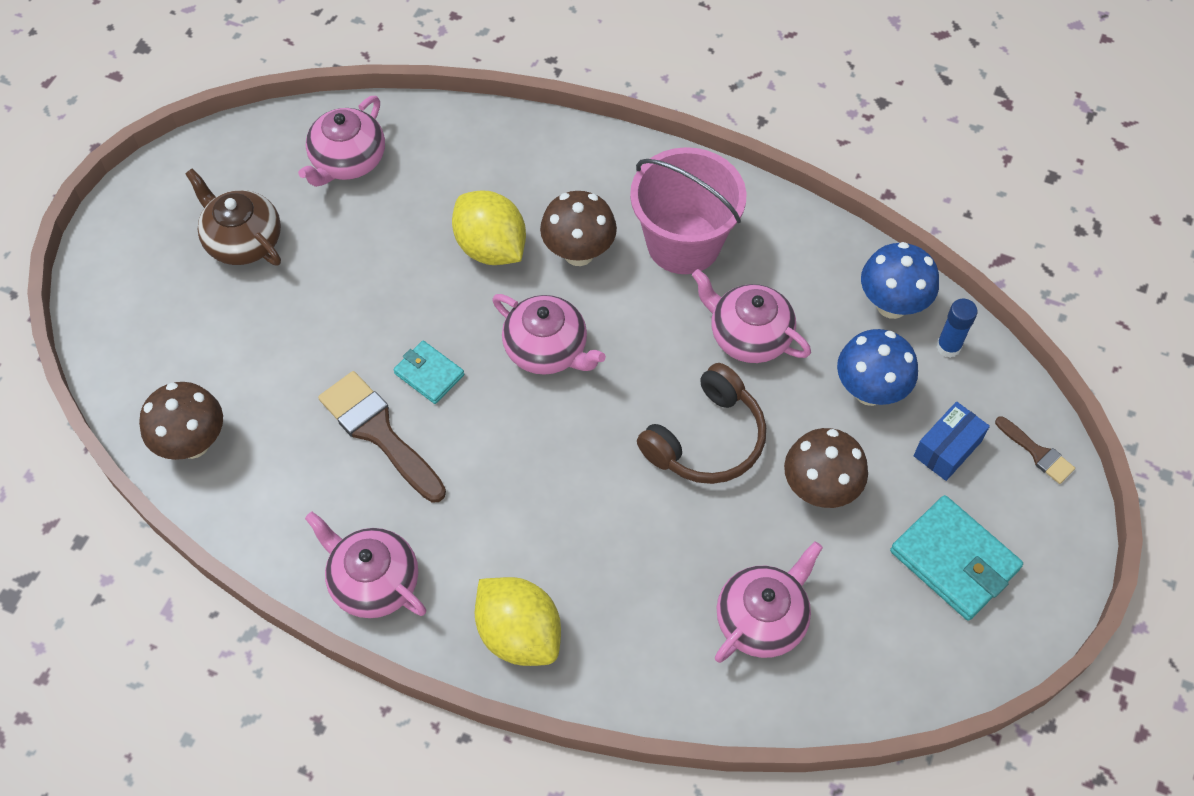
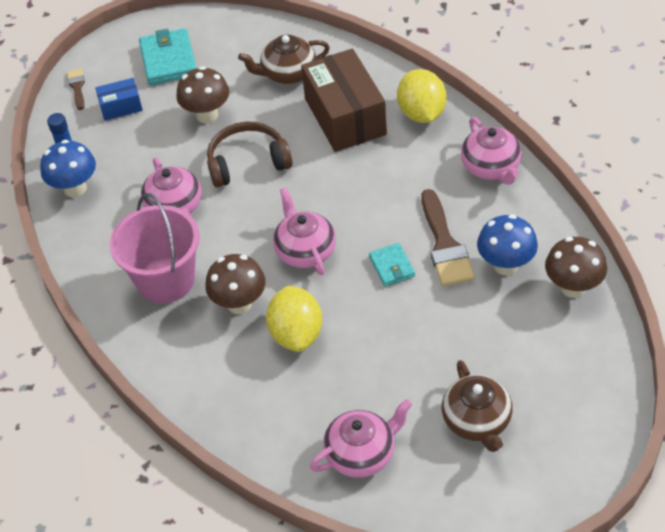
camera: 145 degrees left, 10 degrees down
(626, 576) = (345, 116): none -> brown box
(762, 619) = (288, 73): pink teapot -> brown teapot
(870, 391) = (134, 150): blue mushroom -> blue mushroom (506, 265)

